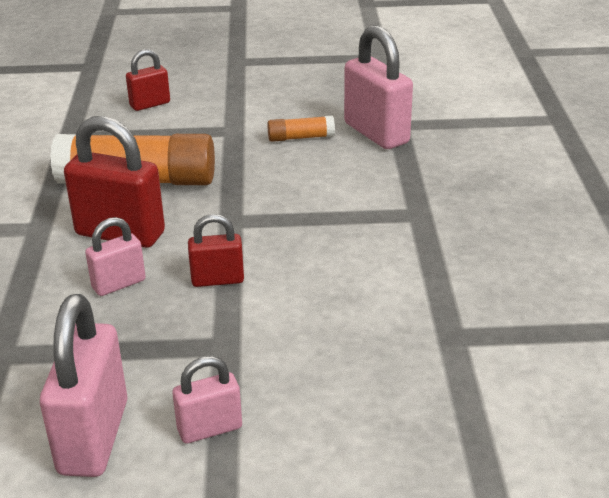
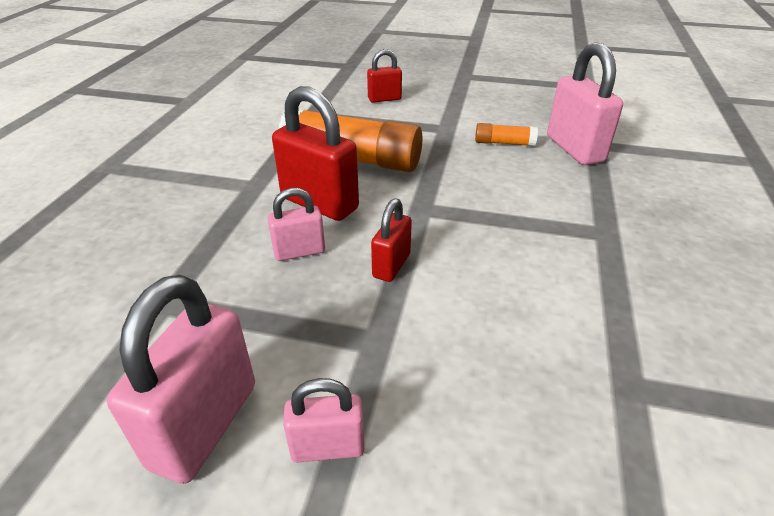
camera: 15 degrees right, 5 degrees up
(217, 280) = (391, 265): red padlock -> red padlock turned 75 degrees counterclockwise

